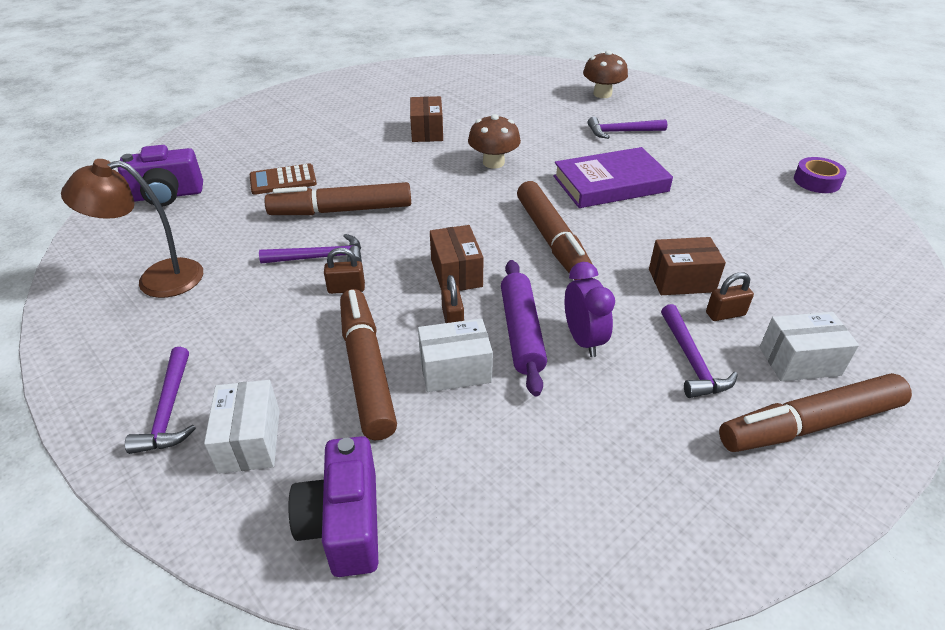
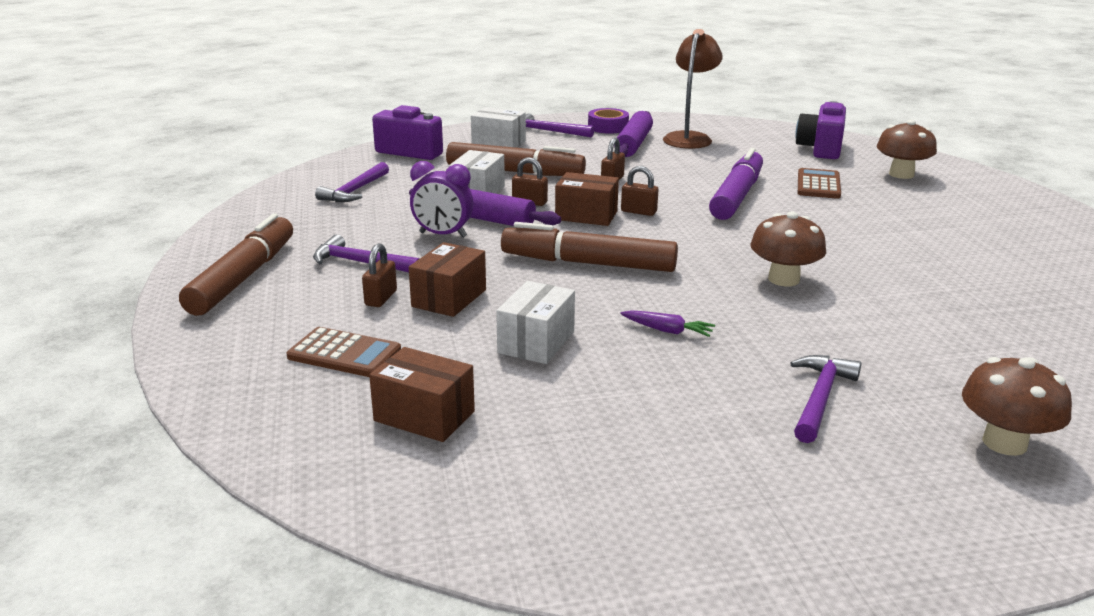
camera: 120 degrees right, 15 degrees down
(201, 314) = (633, 144): none -> purple rolling pin
(230, 151) = (901, 174): none -> brown mushroom
(320, 257) = (665, 179): purple hammer -> purple hammer (355, 191)
(341, 210) = (737, 196): brown marker -> purple marker
(422, 248) = (638, 212): none -> brown padlock
(427, 131) = (902, 264): brown box -> brown box (424, 416)
(610, 184) = (667, 330): purple book -> purple carrot
(799, 361) = (287, 303): white box -> white box (536, 342)
(804, 289) = (344, 354): none -> brown calculator
(817, 181) = (505, 508): purple tape -> purple tape (608, 127)

